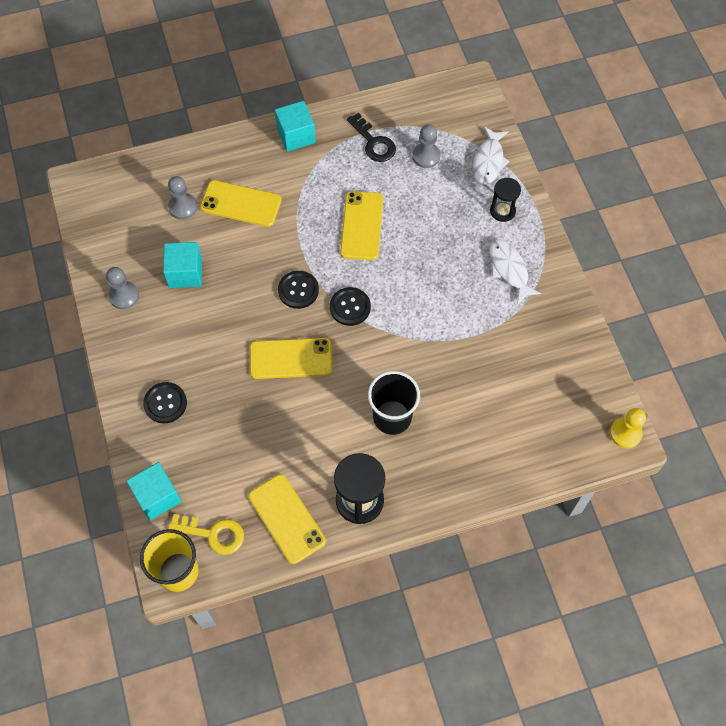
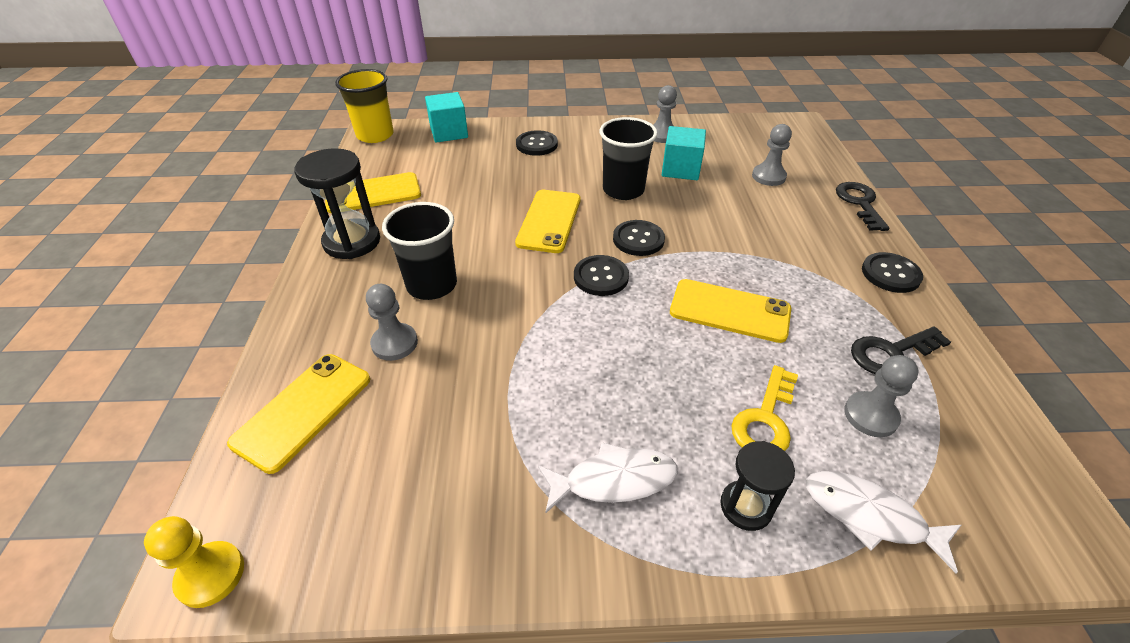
camera: 105 degrees right, 20 degrees down
(210, 146) = (860, 203): none -> black key
(213, 534) = (393, 154): yellow key -> yellow key (765, 419)
(230, 312) = (623, 190): none -> black cup
(241, 204) = (772, 215): yellow phone -> yellow phone (303, 410)
(296, 135) = (890, 274): turquoise cube -> black button
(455, 417) = (394, 343): none -> grey pawn

